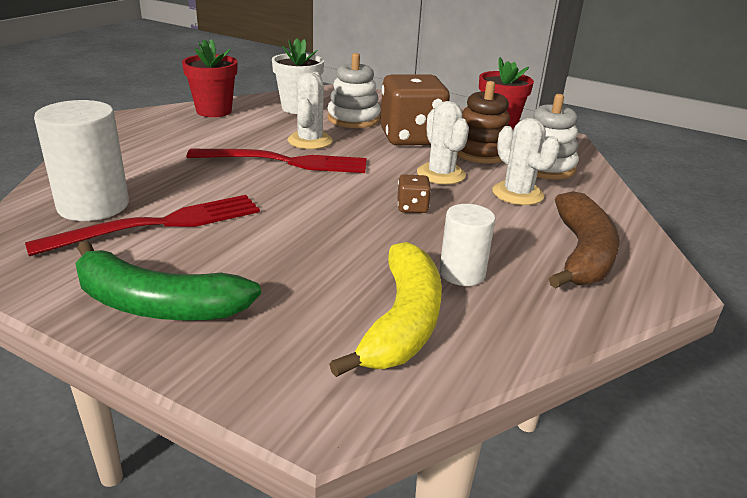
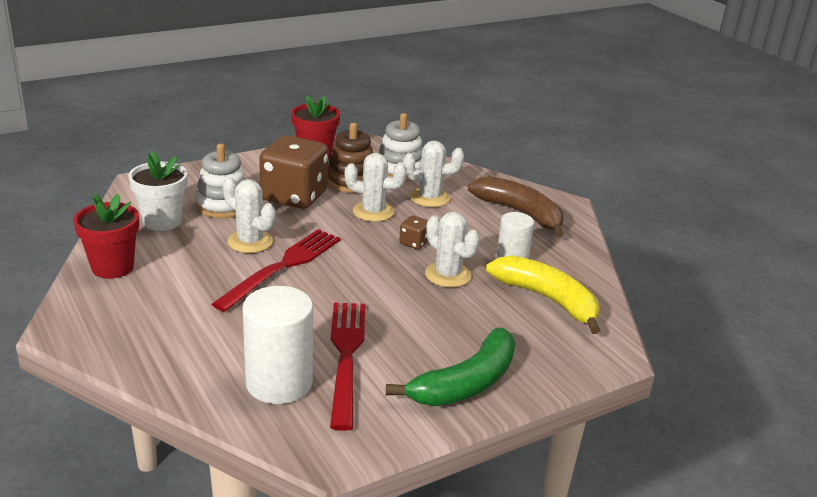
camera: 60 degrees left, 0 degrees up
(373, 241) = (448, 275): none -> white cactus

